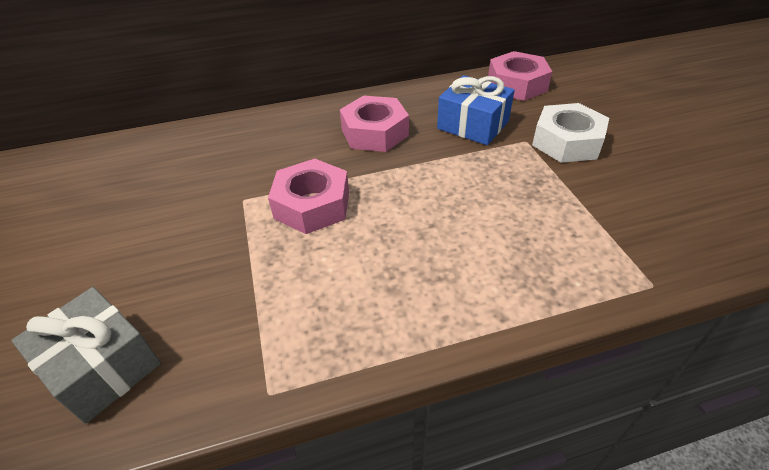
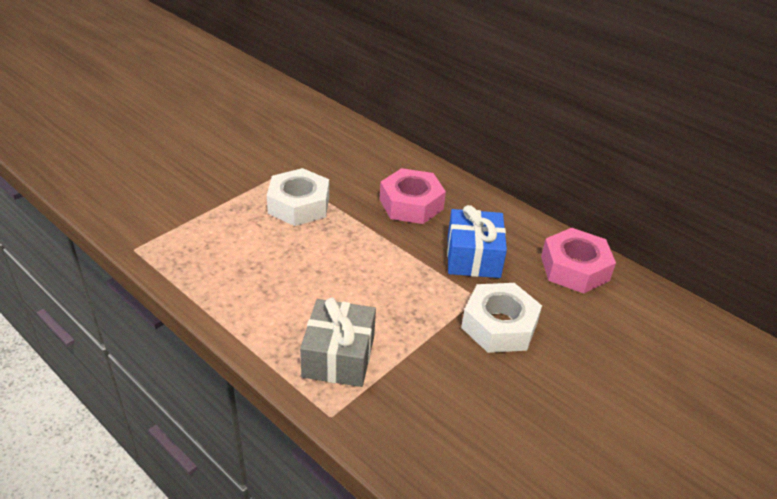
camera: 55 degrees right, 5 degrees down
(103, 366) = (123, 183): grey gift -> grey gift (339, 356)
(312, 205) = (299, 205): pink nut -> white nut

